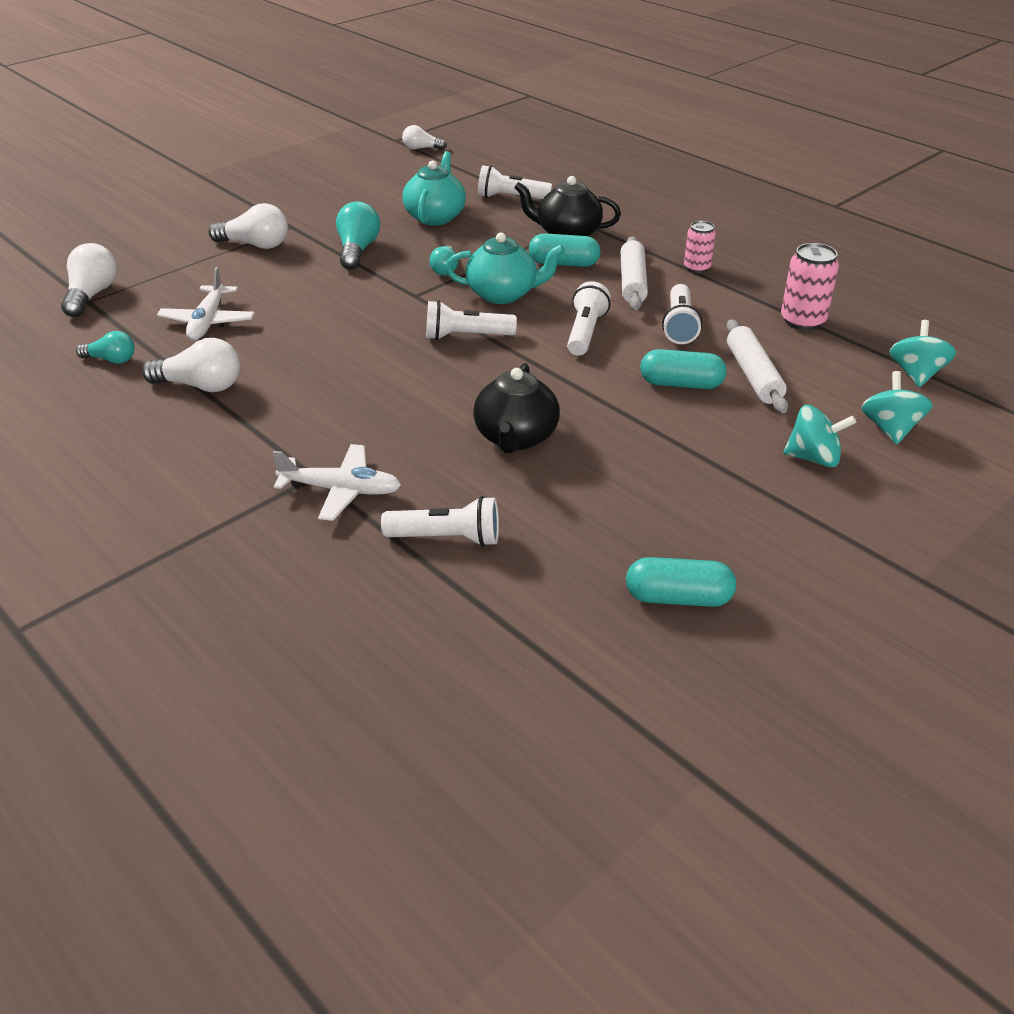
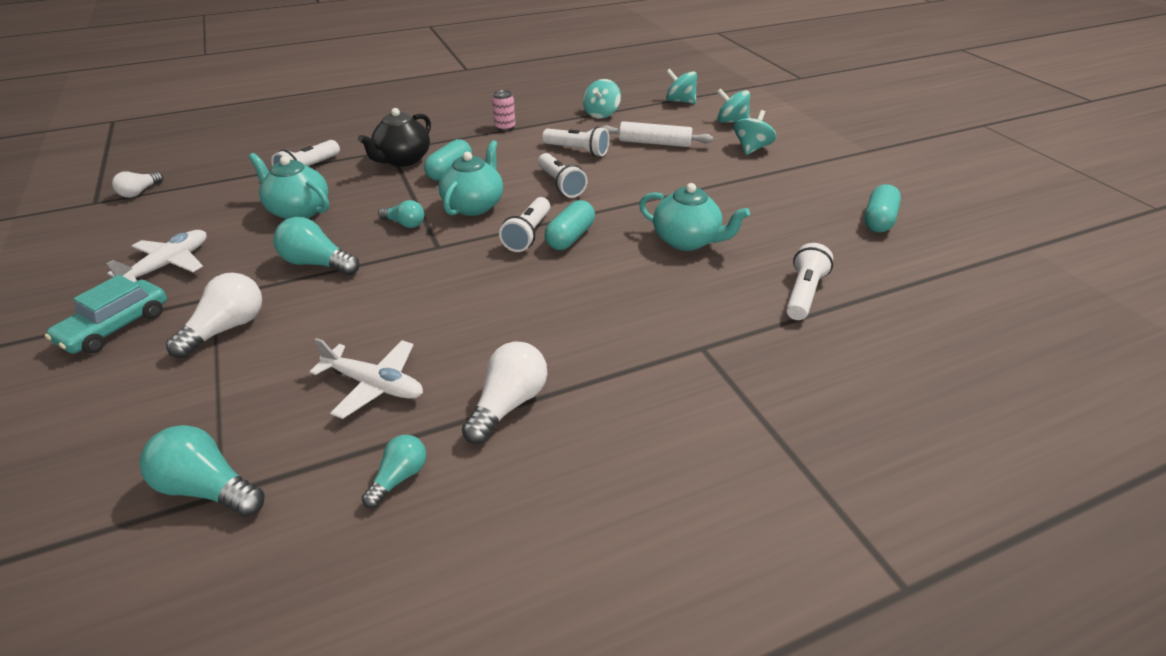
camera: 70 degrees left, 0 degrees up
(92, 295) = (208, 488): white light bulb -> turquoise light bulb
(242, 207) = (115, 327): none -> turquoise car
(341, 490) = (727, 335): white plane -> white plane (168, 265)
(516, 438) = (687, 241): black teapot -> turquoise teapot
(585, 332) = (560, 185): white flashlight -> white flashlight turned 150 degrees counterclockwise
(632, 282) = (504, 152): white rolling pin -> none
(681, 384) = (651, 167): turquoise capsule -> turquoise capsule (570, 237)
(802, 321) = (601, 114): pink can -> turquoise spinning top

